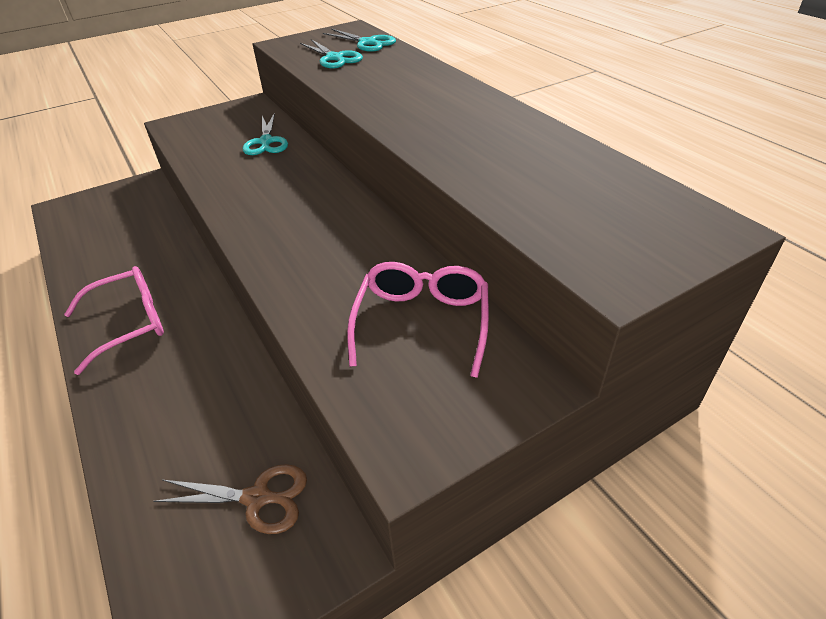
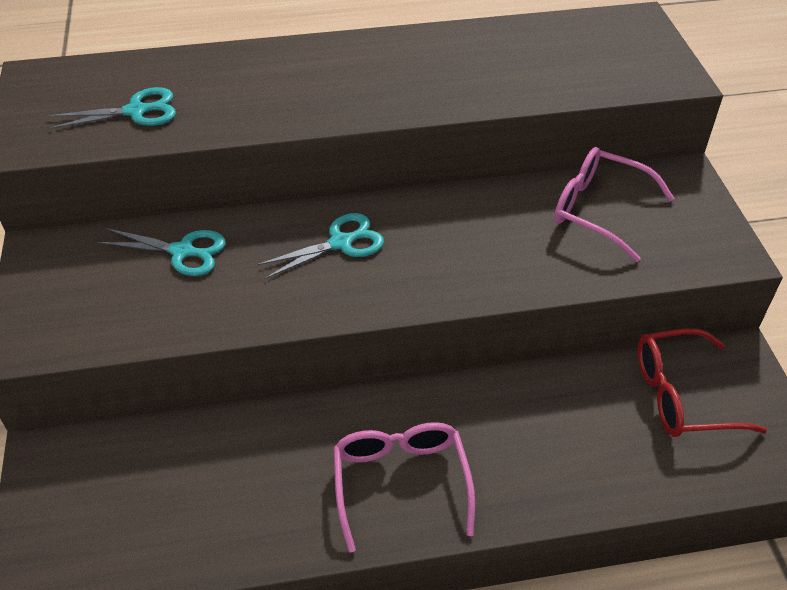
camera: 70 degrees left, 5 degrees up
(257, 498) = (681, 395): brown scissors -> red glasses
(367, 43) = (110, 76): turquoise scissors -> turquoise scissors (340, 243)

